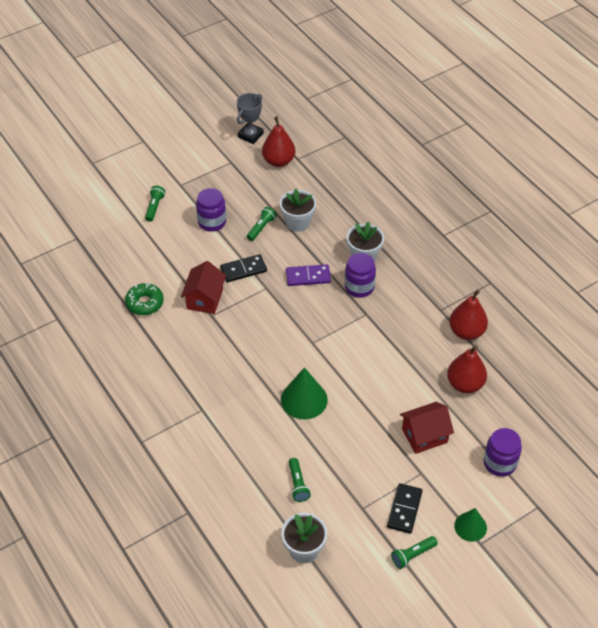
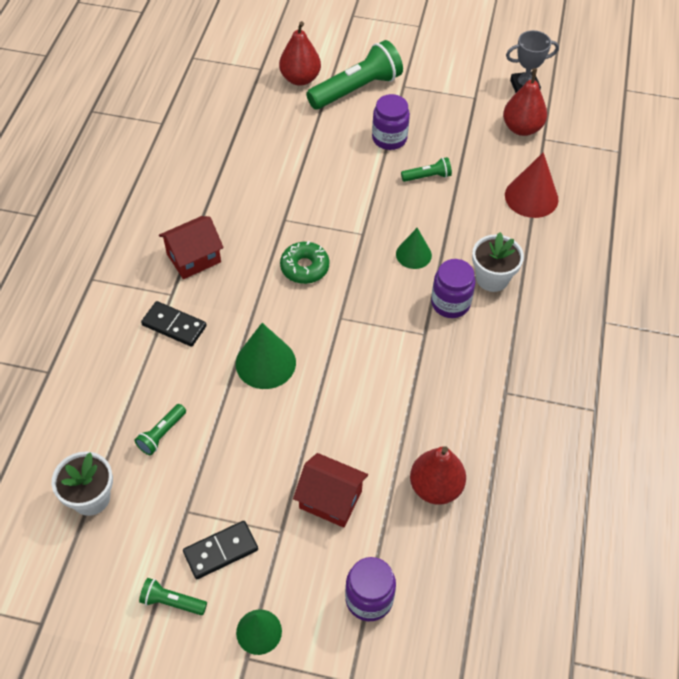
camera: 45 degrees right, 5 degrees up
(145, 303) = (244, 164): green donut -> green donut (304, 267)
(155, 207) = (356, 89): green flashlight -> green flashlight, size x2.13
(205, 299) = (296, 201): red house -> red house (194, 258)
(243, 270) = (363, 202): black domino -> black domino (174, 325)
(297, 222) = (468, 197): white flower pot -> none
(308, 277) = (413, 254): purple domino -> green cone
(330, 196) = (531, 197): none -> red cone
(466, 332) = (504, 437): red pear -> red pear (300, 79)

